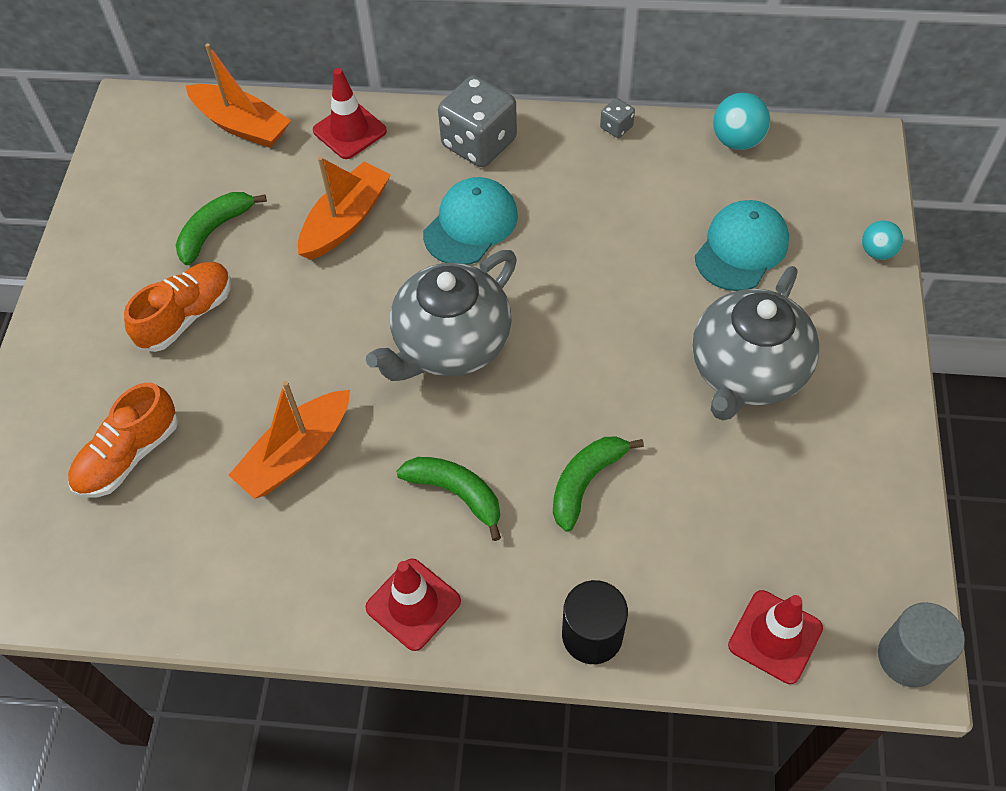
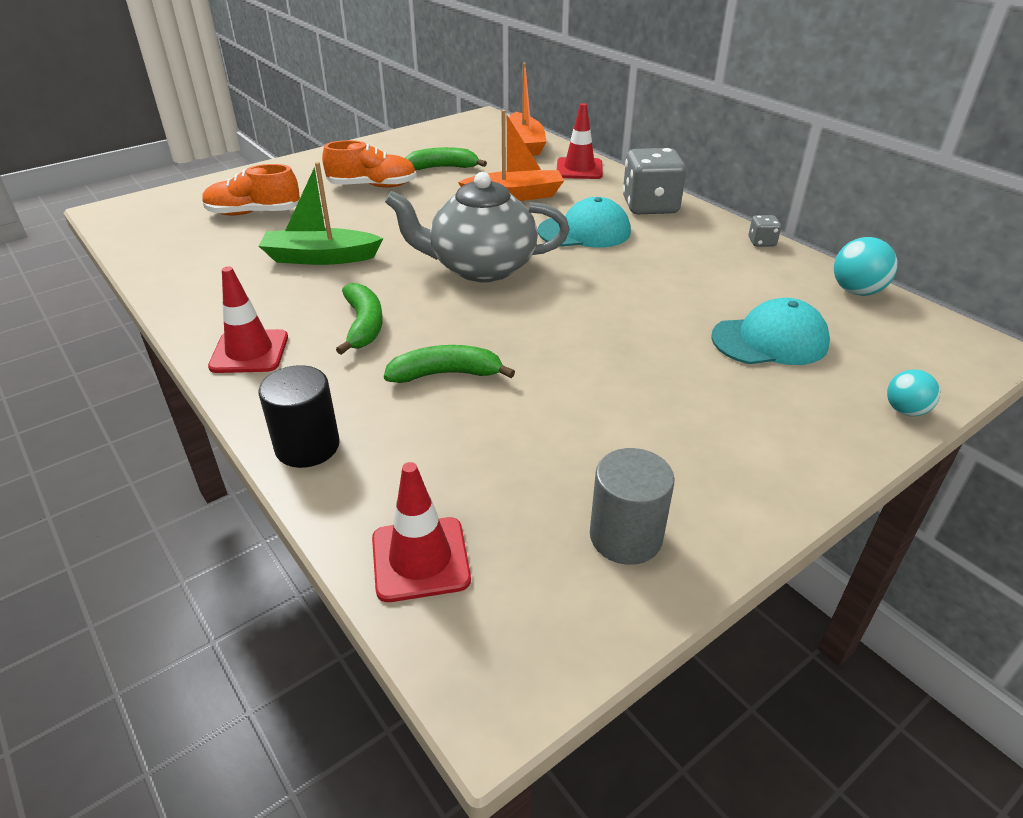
camera: 45 degrees right, 20 degrees down
(296, 453) = (320, 258): orange boat -> green boat
(746, 372) = (664, 401): grey teapot -> none
(908, 657) = (506, 682): grey cylinder -> grey cylinder (625, 537)

